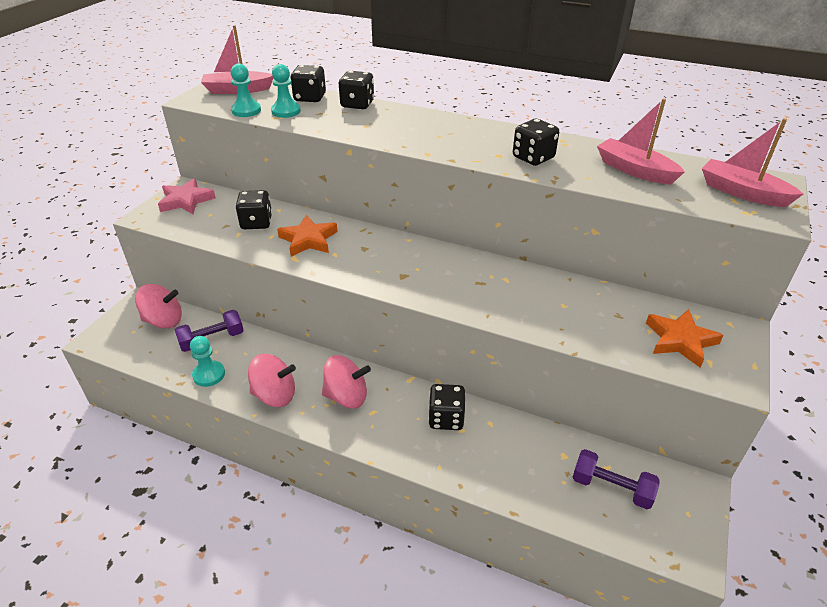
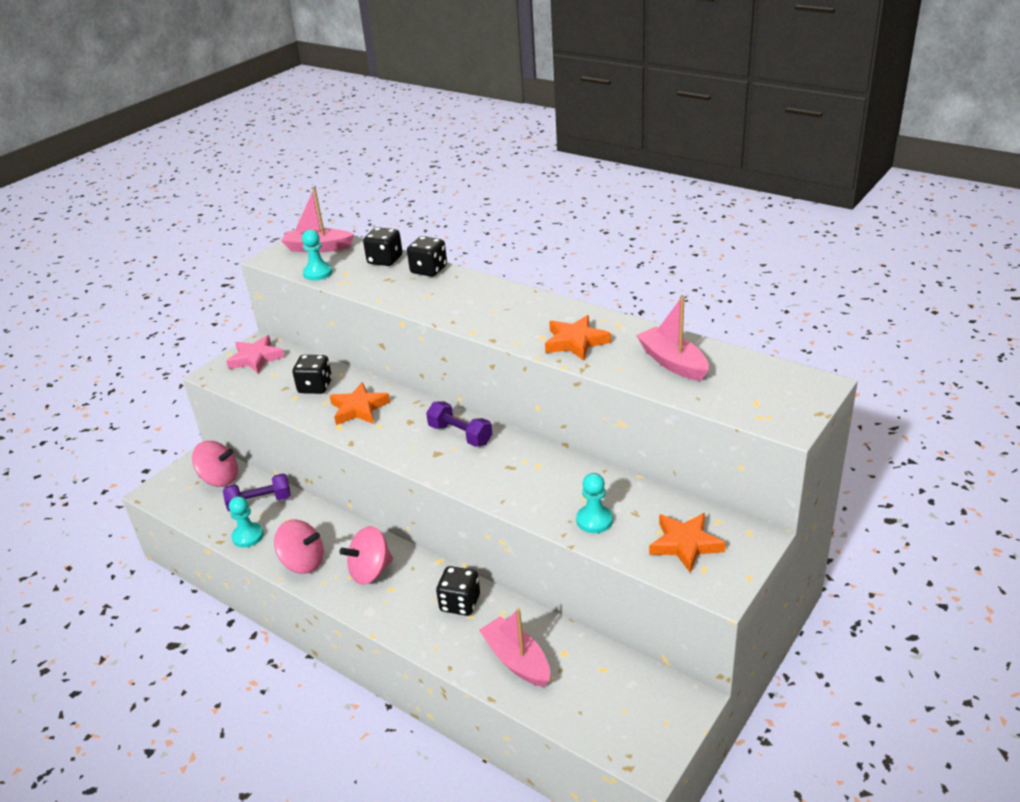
camera: 15 degrees right, 5 degrees down
(286, 111) = (355, 275): turquoise pawn -> turquoise pawn (594, 520)
(346, 396) = (370, 571): pink spinning top -> pink spinning top turned 135 degrees clockwise
(533, 157) = (575, 342): black dice -> orange star
(611, 488) = (598, 689): purple dumbbell -> purple dumbbell (460, 435)
(742, 192) = (771, 395): pink boat -> pink boat (517, 660)

